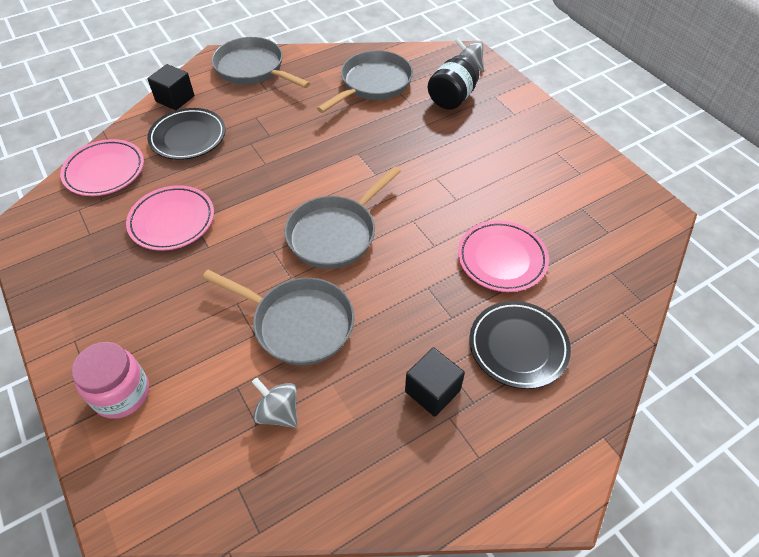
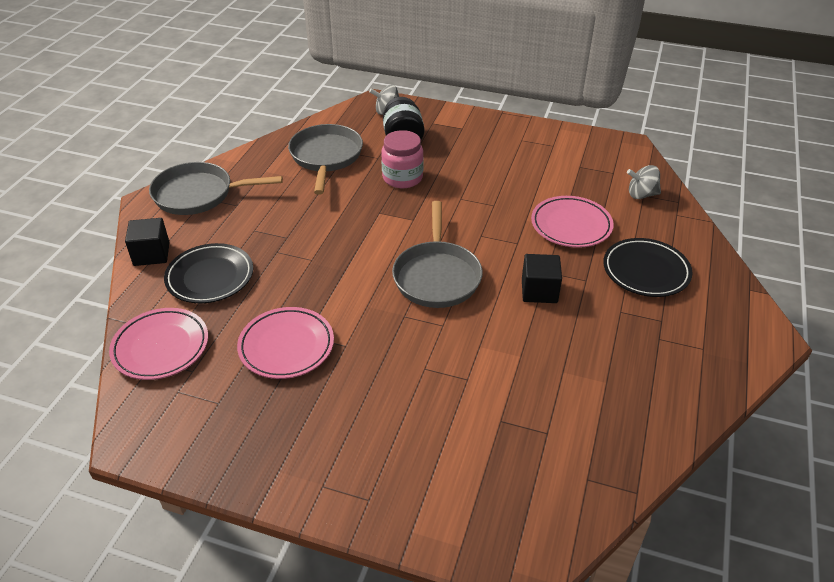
camera: 40 degrees left, 10 degrees down
(122, 394) = (419, 490): pink jar -> pink jar (402, 178)
(278, 412) = (552, 414): grey spinning top -> grey spinning top (641, 195)
(298, 323) = (489, 350): grey pan -> none
(432, 391) = (630, 331): black cube -> black cube (539, 291)

